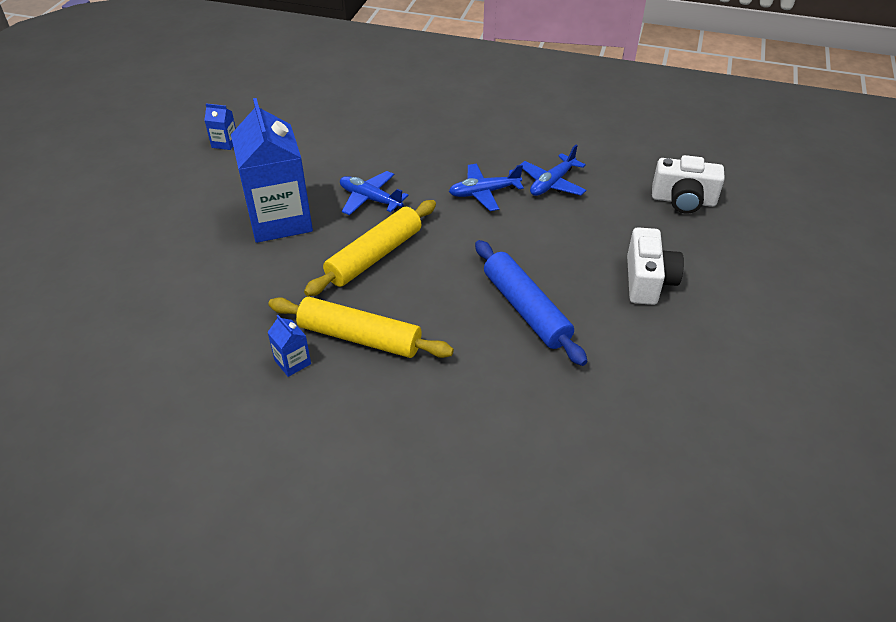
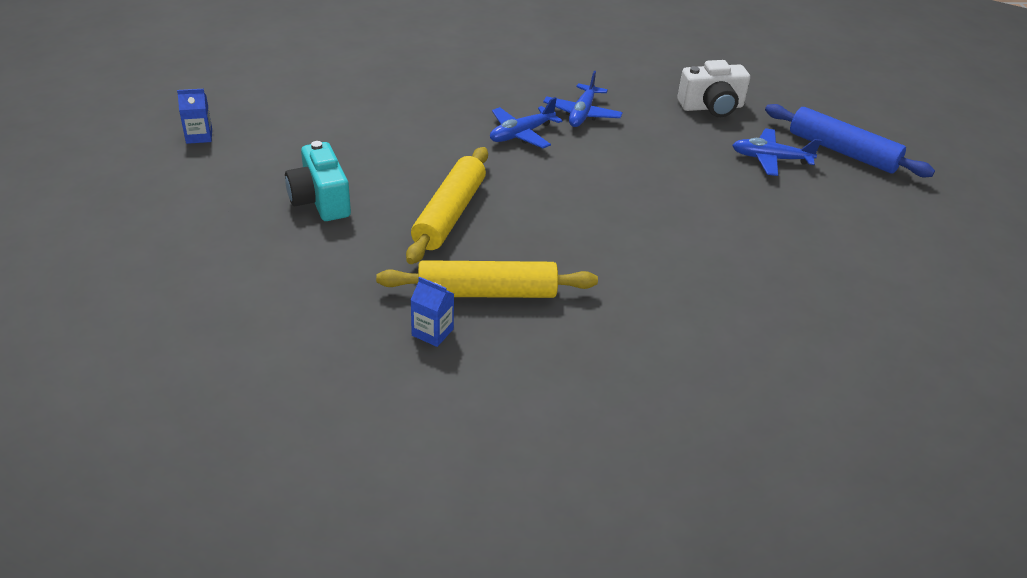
camera: 25 degrees left, 5 degrees down
(280, 220) = (320, 200): blue carton -> turquoise camera
(370, 199) = (407, 162): blue plane -> blue plane (770, 159)
(526, 309) = (632, 230): blue rolling pin -> blue rolling pin (842, 151)
(648, 281) = (726, 182): white camera -> none

